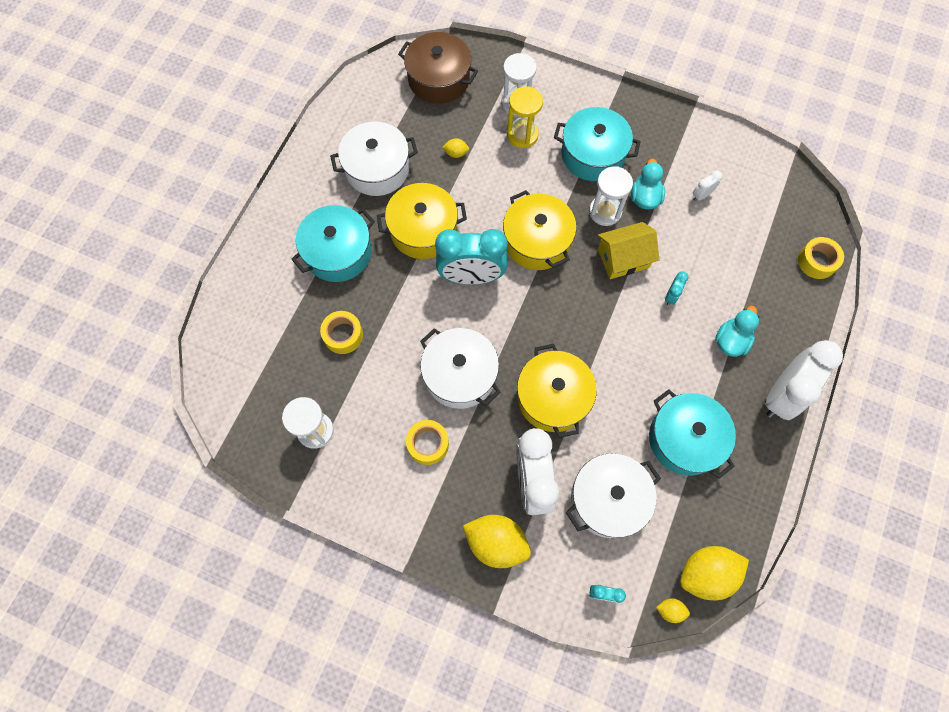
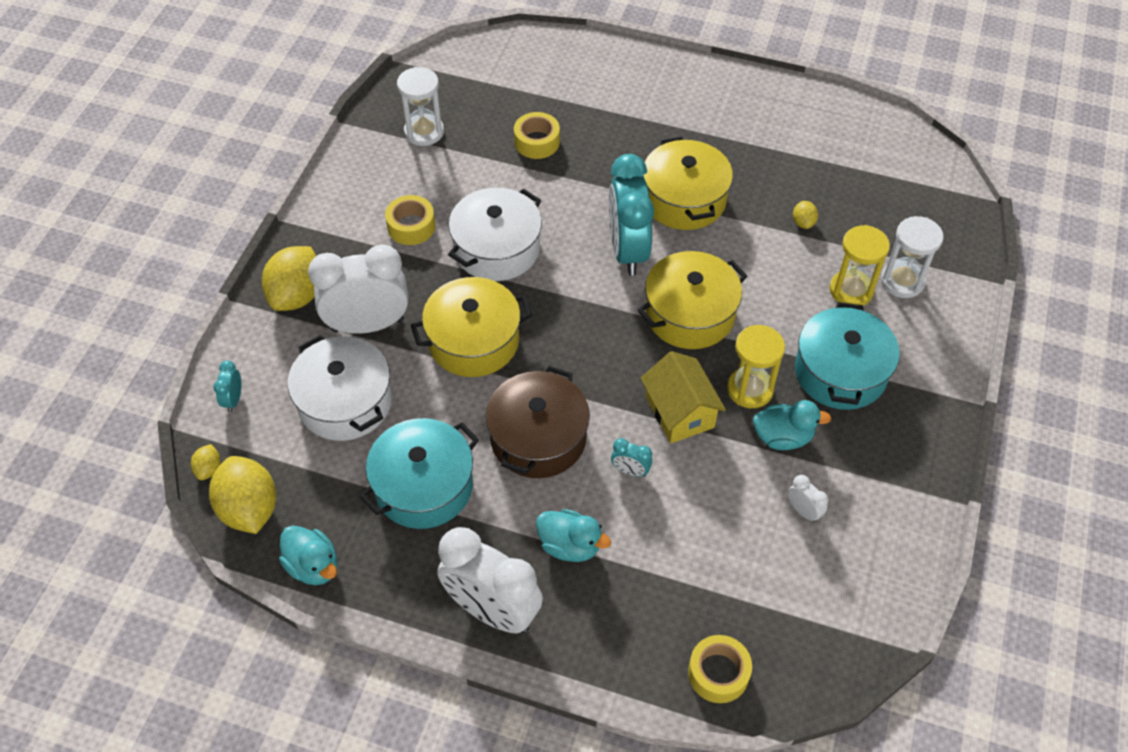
camera: 85 degrees right, 15 degrees down
(338, 252) = (640, 126): turquoise pot -> none
(377, 169) = (761, 149): white pot -> none
(439, 79) = (914, 196): brown pot -> brown pot (538, 438)
(605, 211) = (750, 389): white hourglass -> yellow hourglass
(753, 521) = (313, 566): none -> turquoise duck

